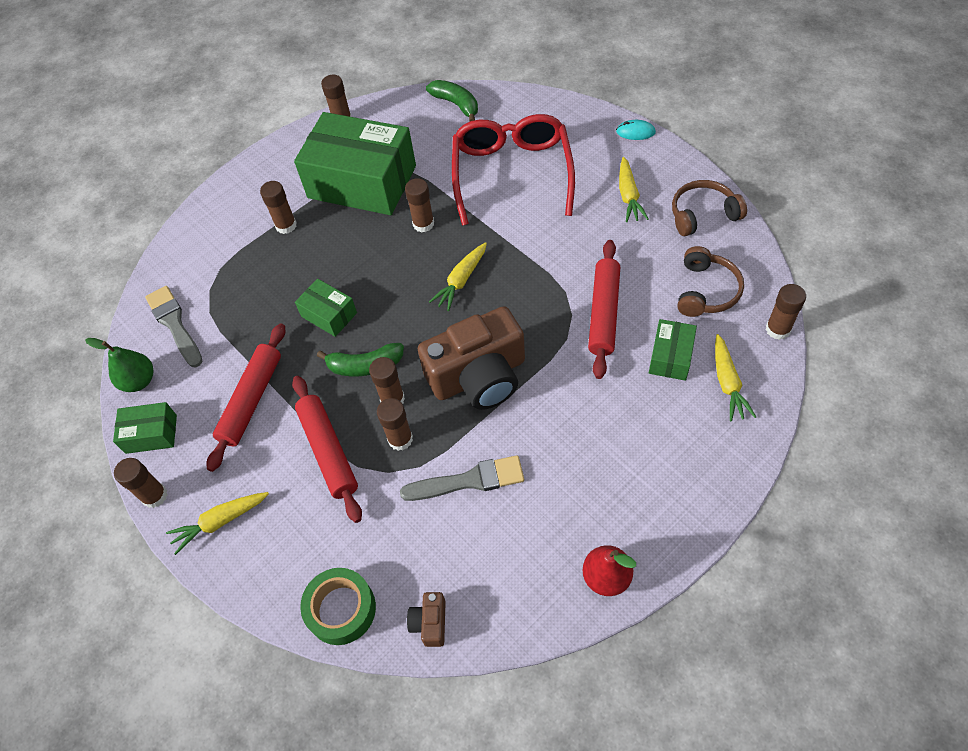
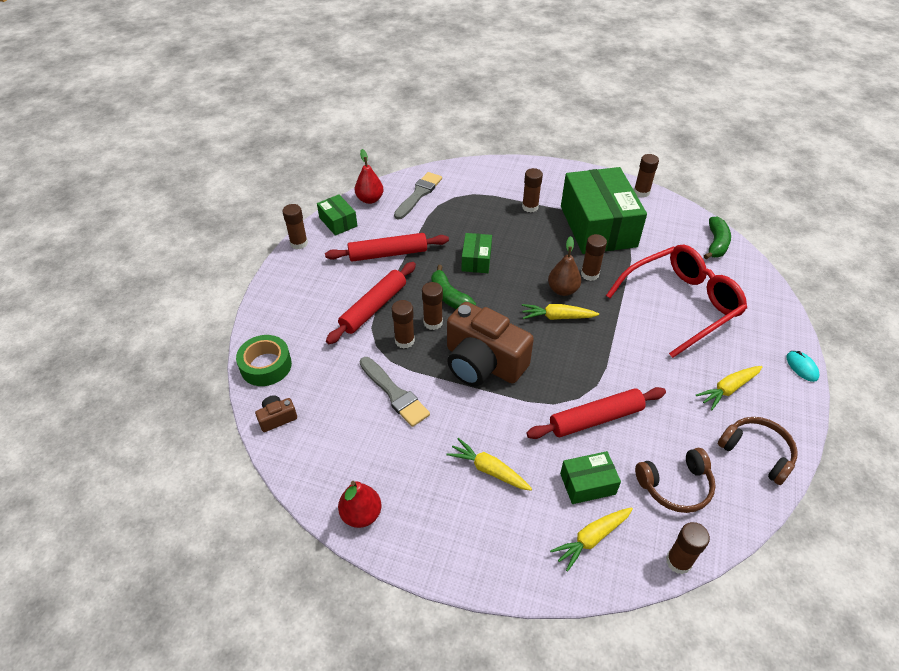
camera: 55 degrees right, 10 degrees down
(139, 381) = (370, 199): green pear -> red pear
(220, 522) = (297, 280): yellow carrot -> yellow carrot (488, 470)
(428, 257) = (562, 290): none -> brown pear

